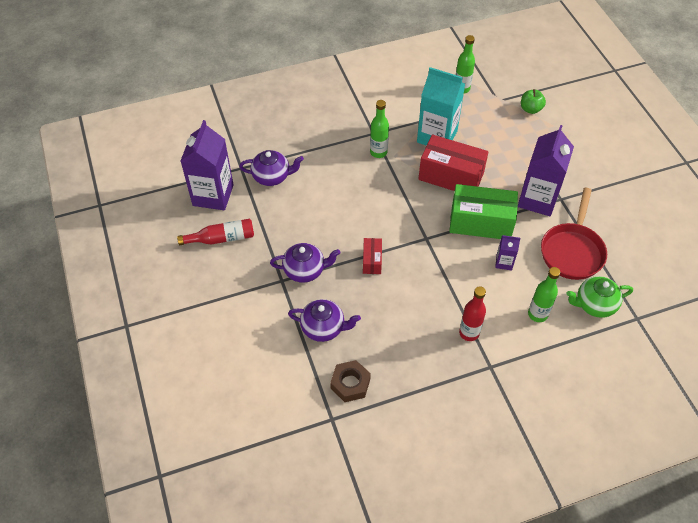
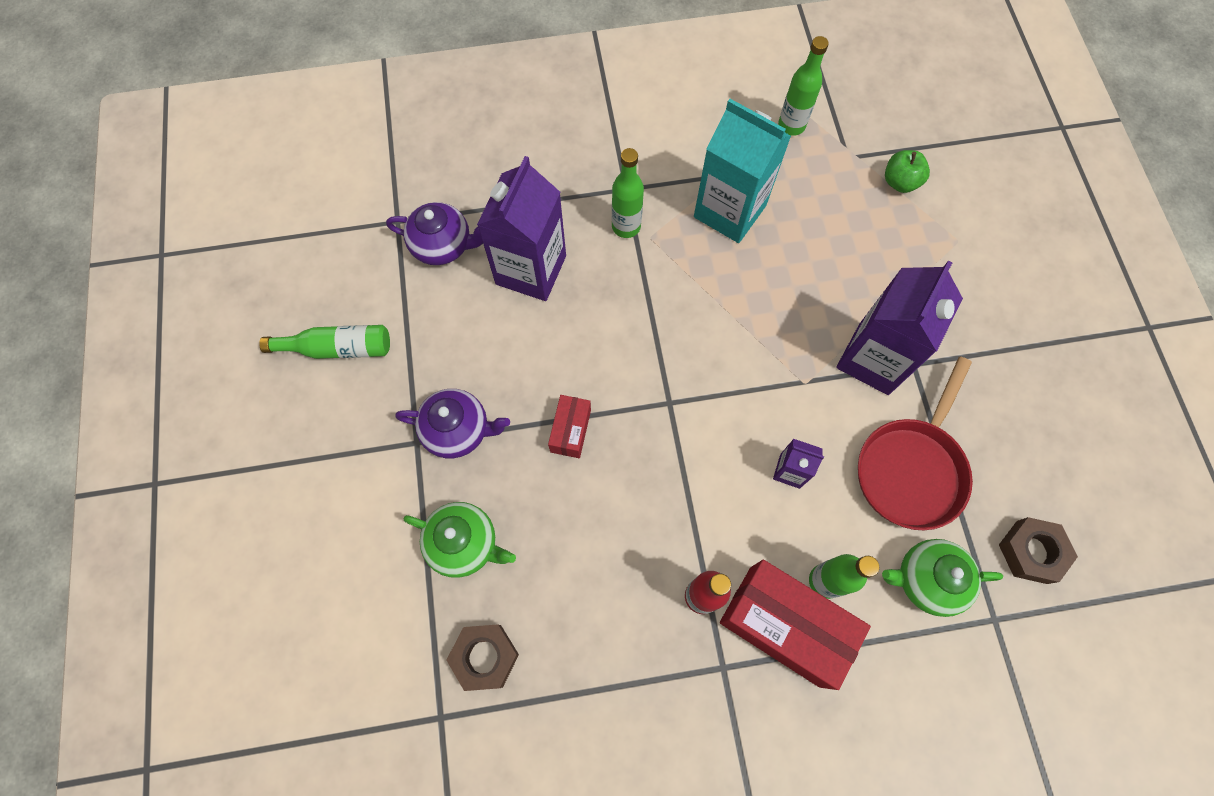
camera: 10 degrees right, 15 degrees up
(213, 195) = (341, 265): purple carton -> purple carton (531, 270)
(221, 238) = (337, 348): red bottle -> green bottle
(323, 328) = (464, 544): purple teapot -> green teapot
(451, 176) = (736, 291): red box -> red box (784, 625)
(480, 222) = (767, 388): green box -> none
(649, 282) = (1031, 552): none -> brown nut

